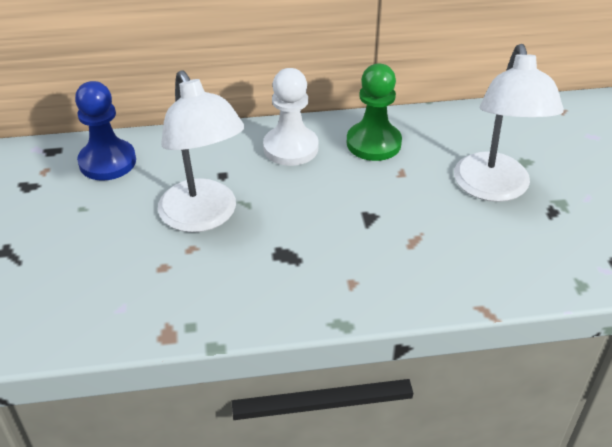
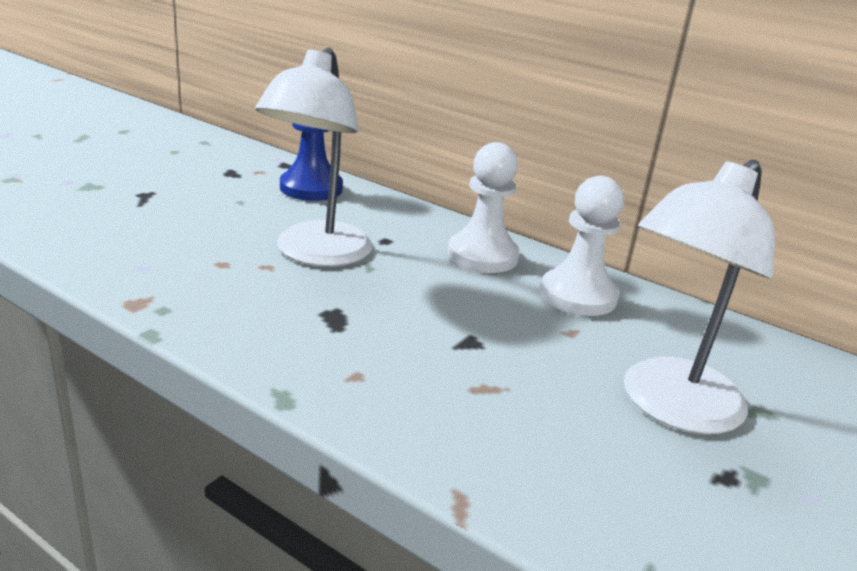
camera: 40 degrees right, 15 degrees down
(373, 143) = (578, 295): green pawn -> white pawn

